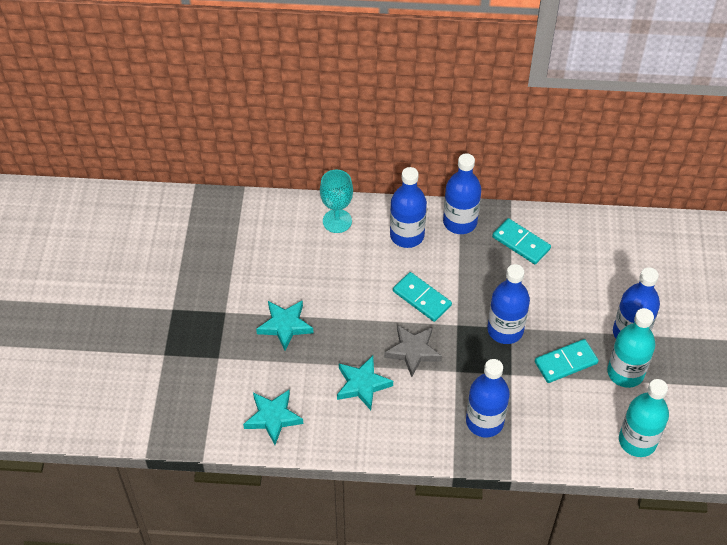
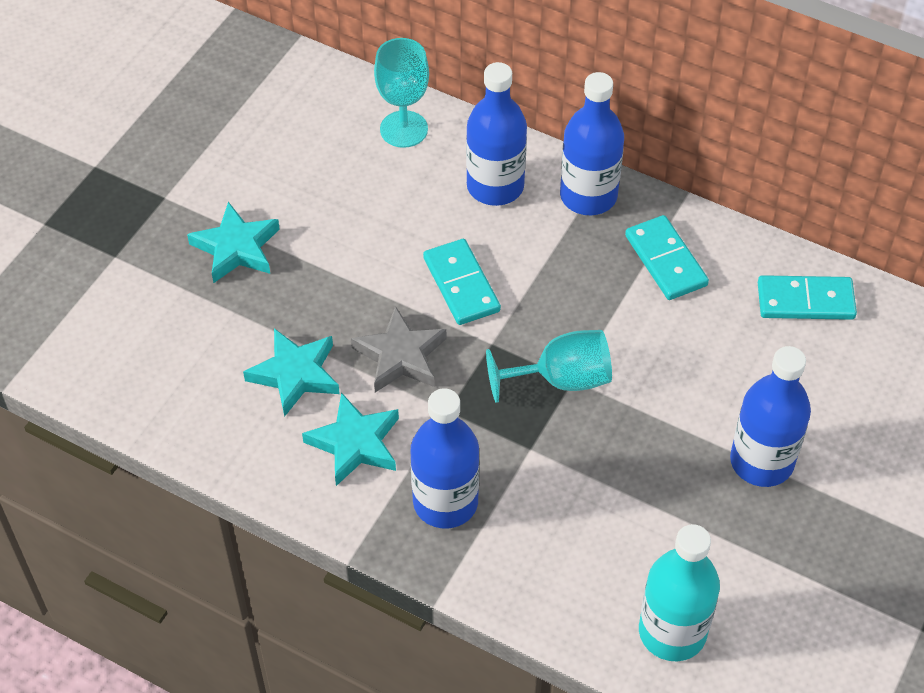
camera: 25 degrees right, 0 degrees up
(273, 417) = (138, 370): turquoise star -> turquoise star (355, 443)
(505, 330) = (561, 379): blue bottle -> turquoise goblet
(566, 363) = (628, 465): turquoise domino -> turquoise domino (805, 301)
(625, 373) = (716, 519): turquoise bottle -> none

